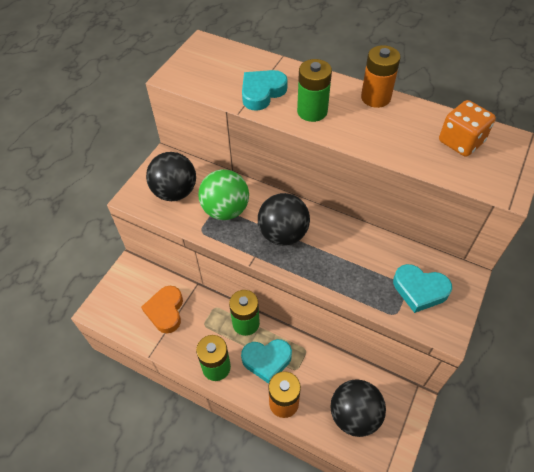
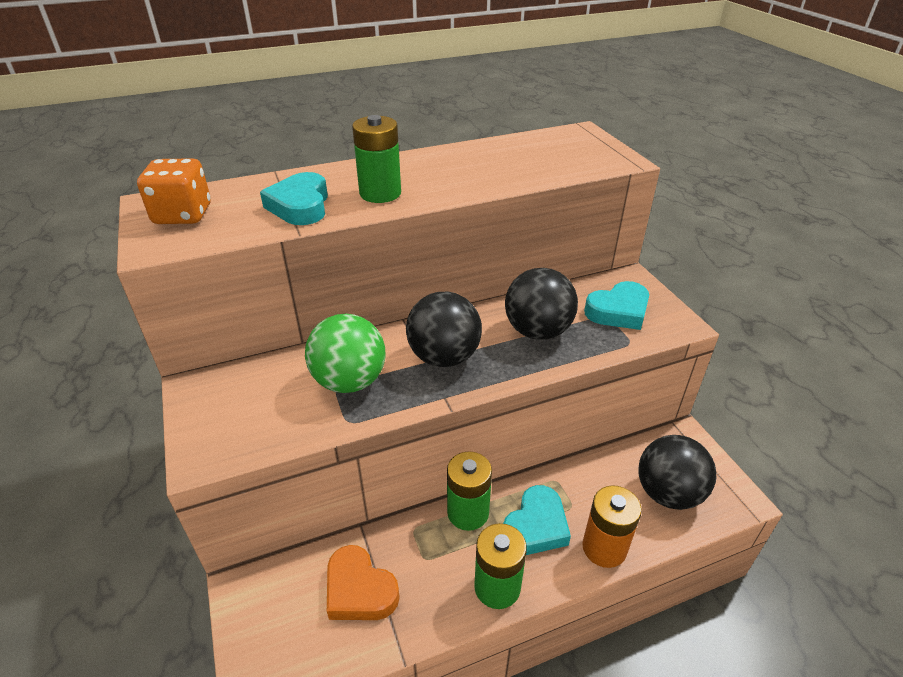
camera: 50 degrees left, 15 degrees down
(175, 192) = (258, 409): black ball -> black ball (537, 331)
(375, 97) = (423, 157): orange battery -> none
(461, 142) = (540, 150): orange dice -> orange dice (183, 215)

